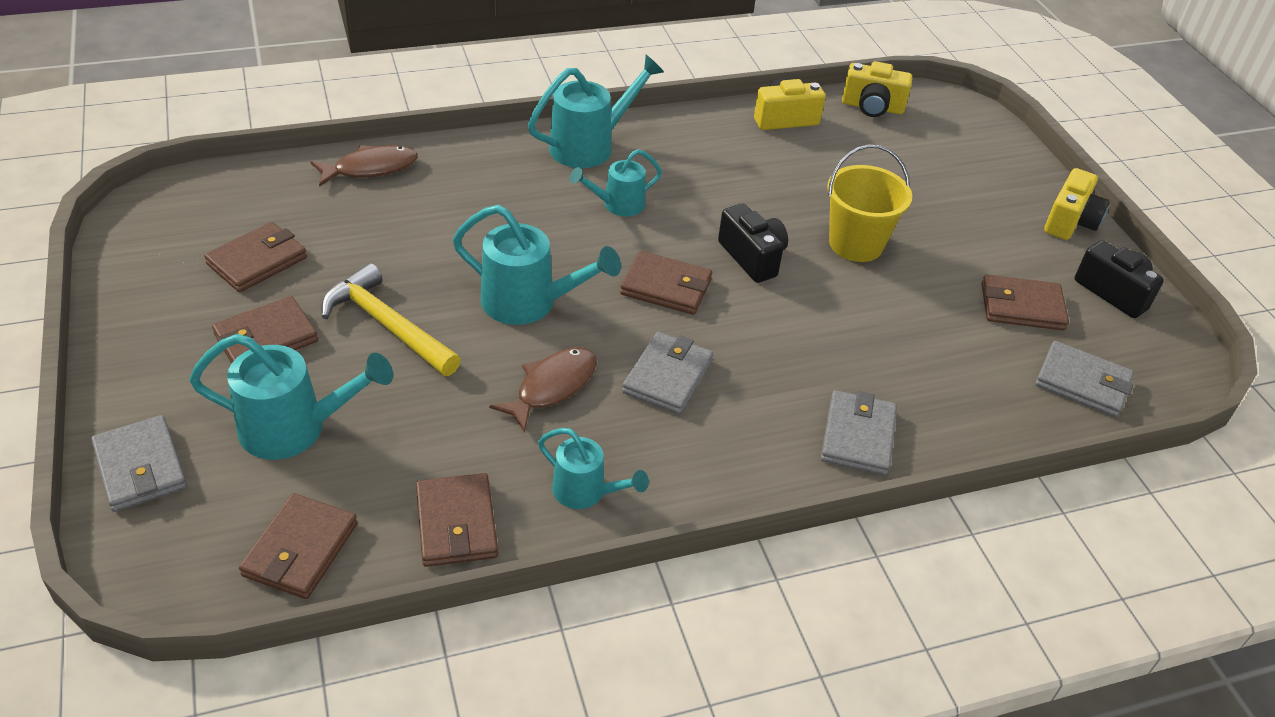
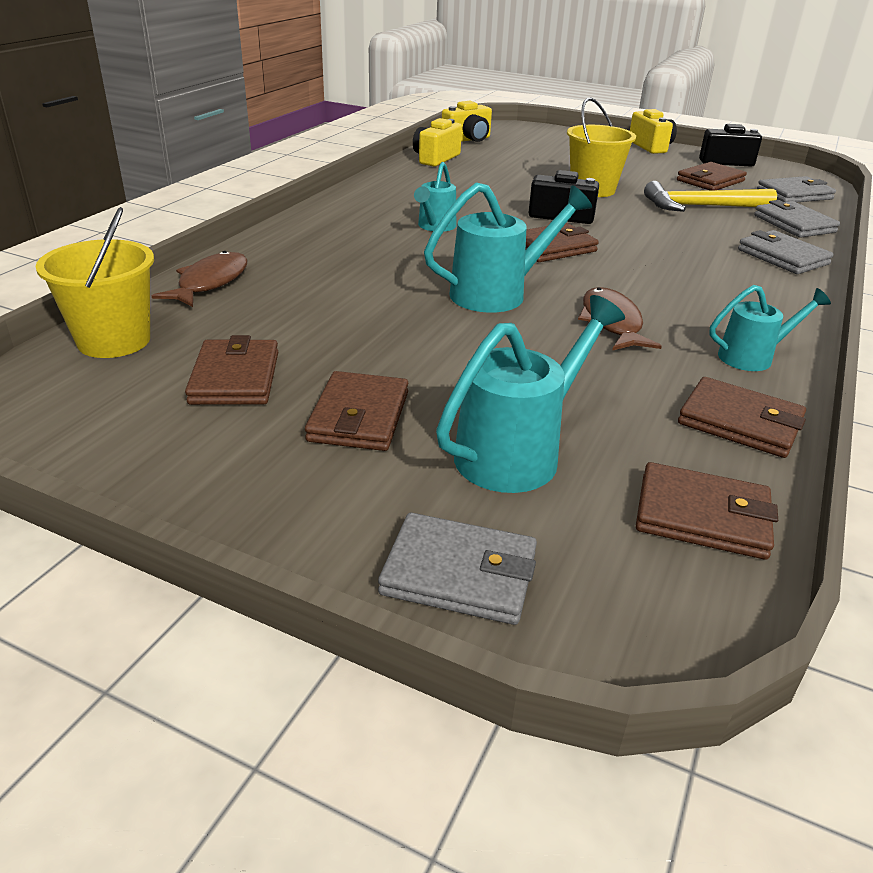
camera: 45 degrees left, 10 degrees down
(248, 187) = (114, 340): none -> yellow bucket
(300, 549) = (702, 516): brown wallet -> brown wallet turned 45 degrees counterclockwise
(387, 325) = (435, 354): yellow hammer -> yellow hammer (701, 206)
(590, 146) = (350, 209): turquoise watering can -> none
(668, 377) = (652, 283): grey wallet -> grey wallet (794, 224)

